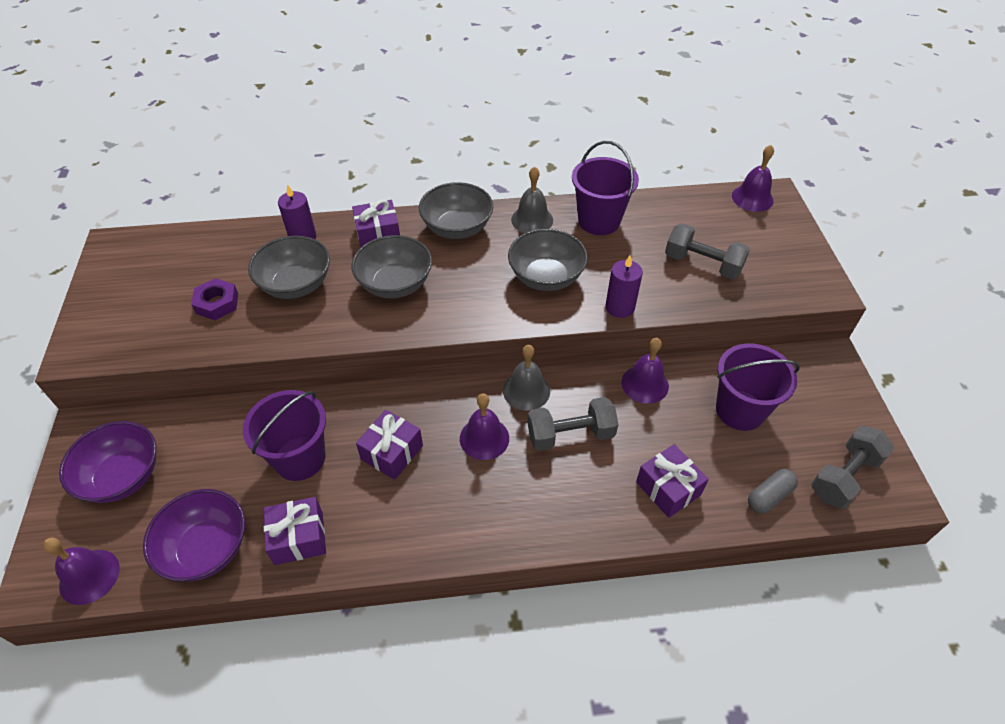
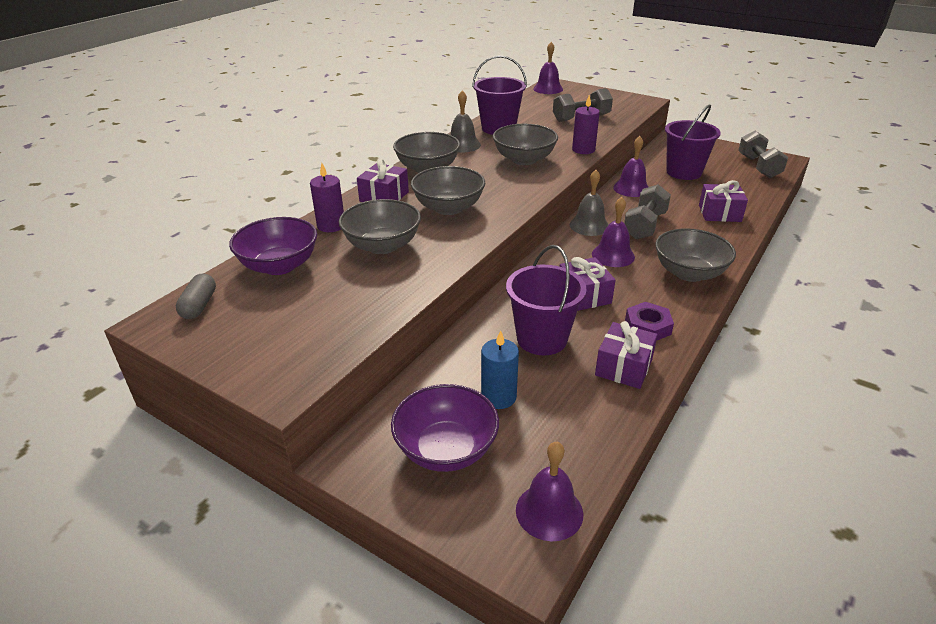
camera: 50 degrees left, 15 degrees down
(202, 473) = (498, 397): none -> blue candle
(206, 548) = (587, 421): purple bowl -> purple bowl (279, 265)
(217, 303) = (344, 288): purple nut -> purple nut (647, 327)
(505, 516) = (689, 273): none -> grey bowl
(769, 496) = (753, 189): grey capsule -> grey capsule (199, 305)

